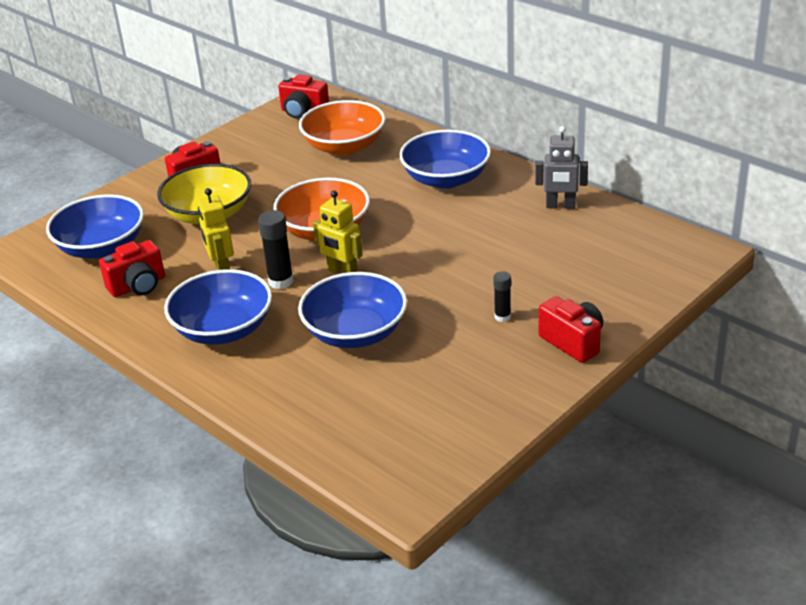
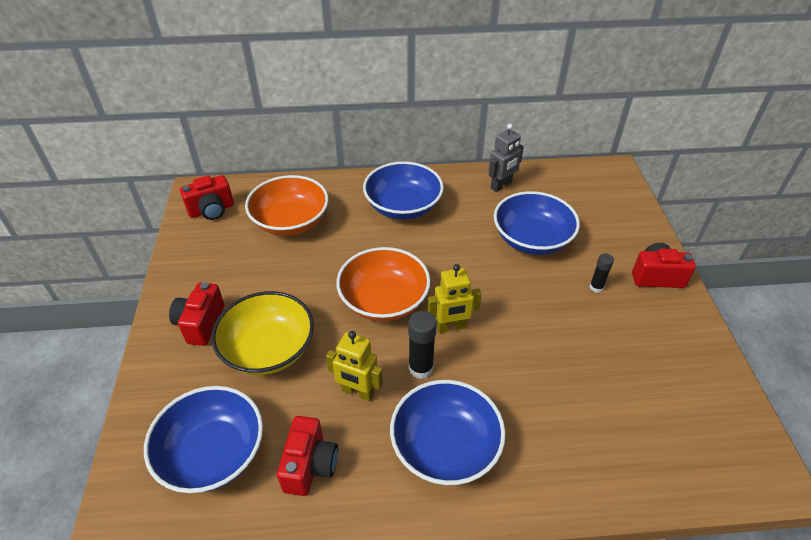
camera: 50 degrees left, 10 degrees up
(355, 332) = (537, 370): blue bowl -> blue bowl (532, 239)

